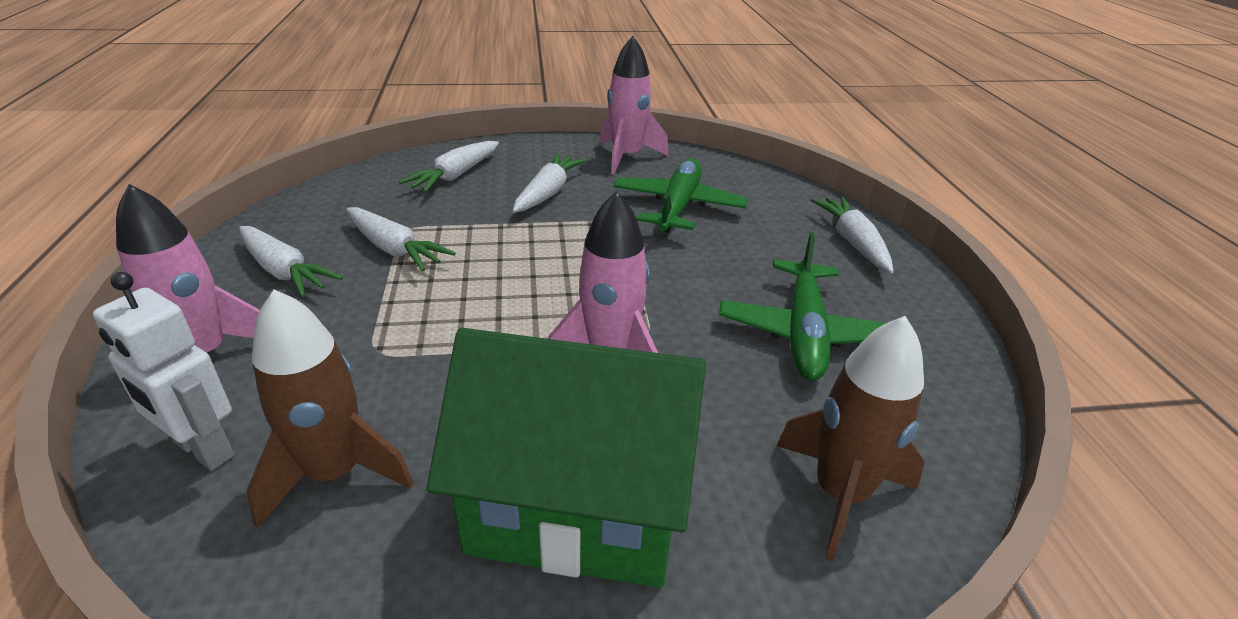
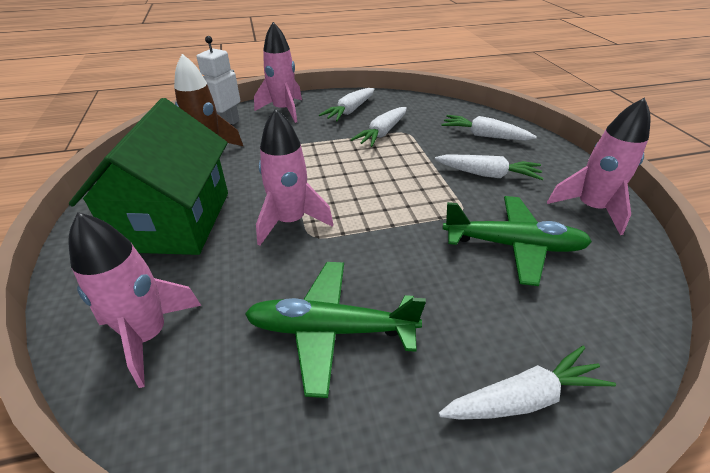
camera: 85 degrees right, 5 degrees up
(840, 494) = (148, 335): brown rocket -> pink rocket

